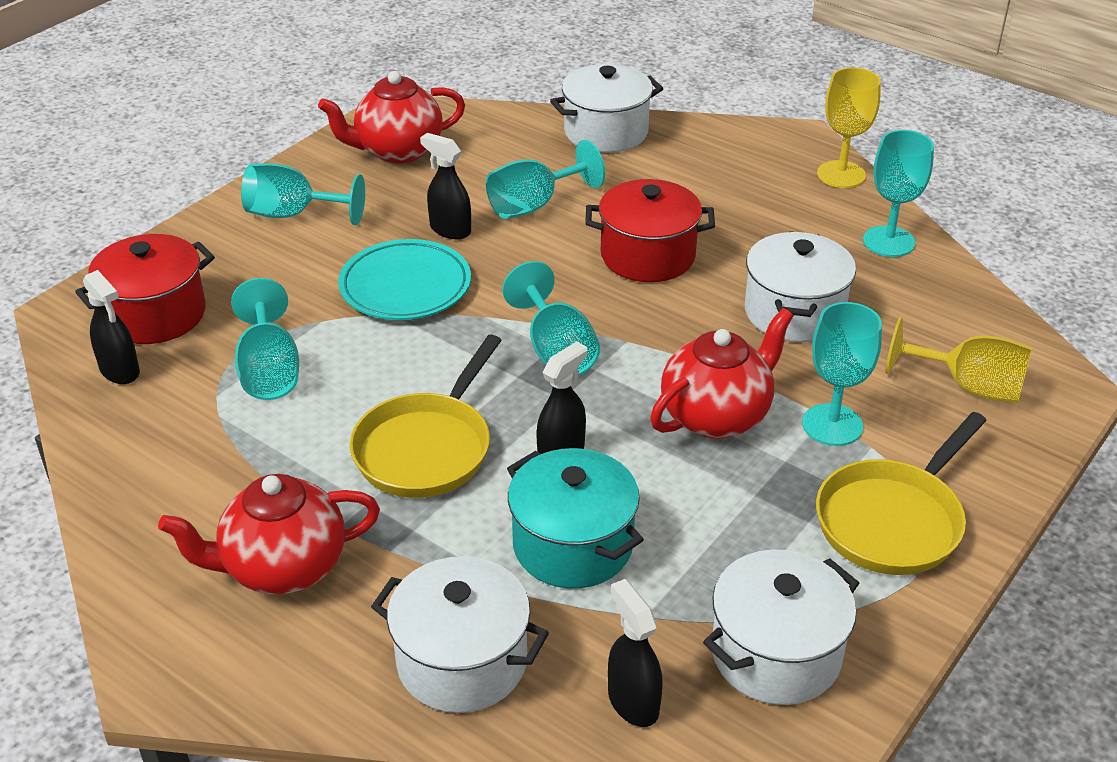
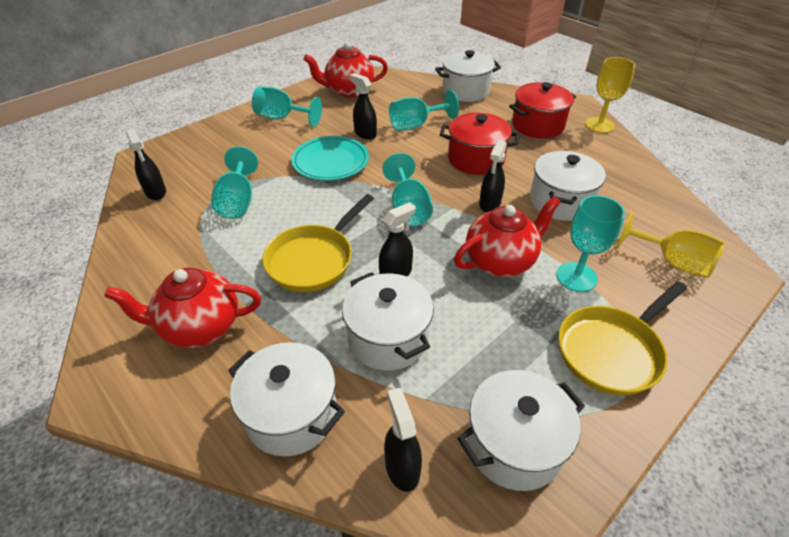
camera: 10 degrees right, 5 degrees up
(155, 315) = (188, 163): red pot -> red pot (537, 125)
(573, 545) = (388, 338): turquoise pot -> white pot
(684, 328) = (489, 204): none -> black spray bottle
(888, 241) = (625, 165): turquoise goblet -> none

